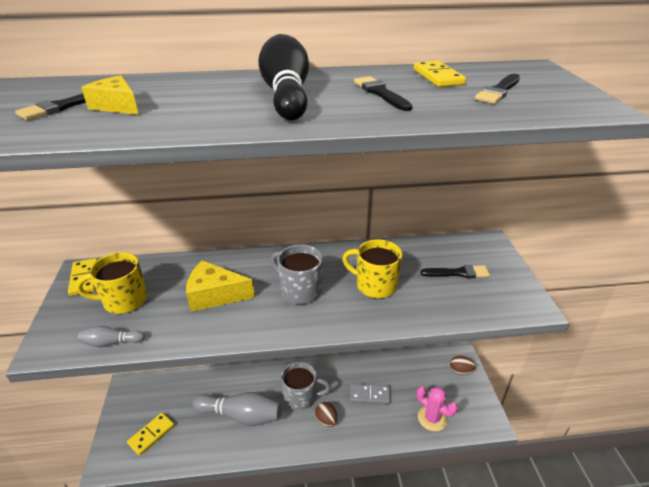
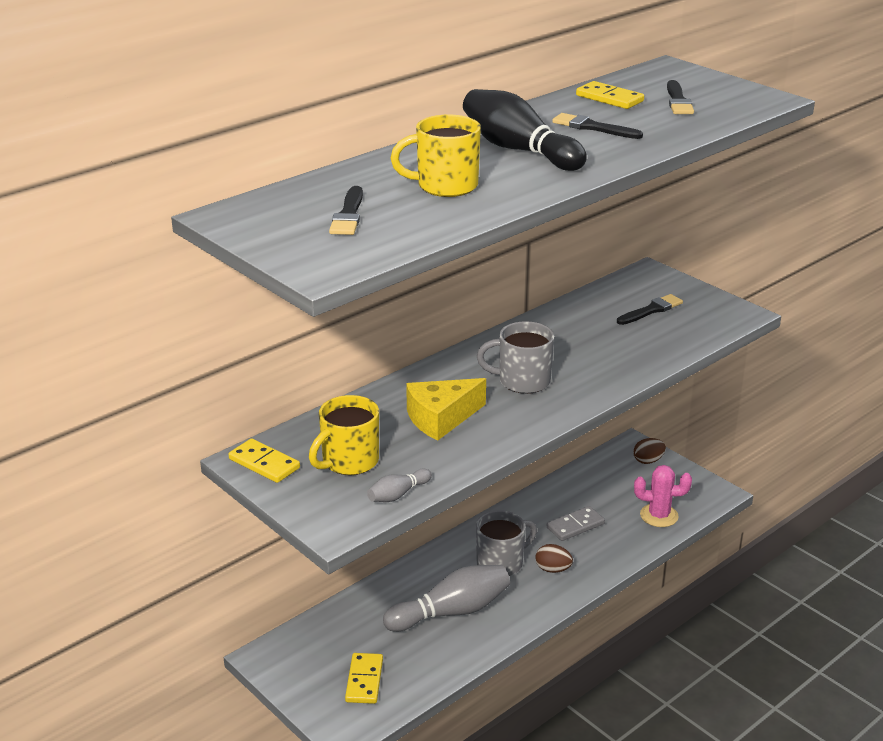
camera: 35 degrees left, 5 degrees down
(117, 106) = (397, 201): yellow cheese -> none
(375, 285) = (588, 349): yellow mug -> yellow mug (445, 186)

